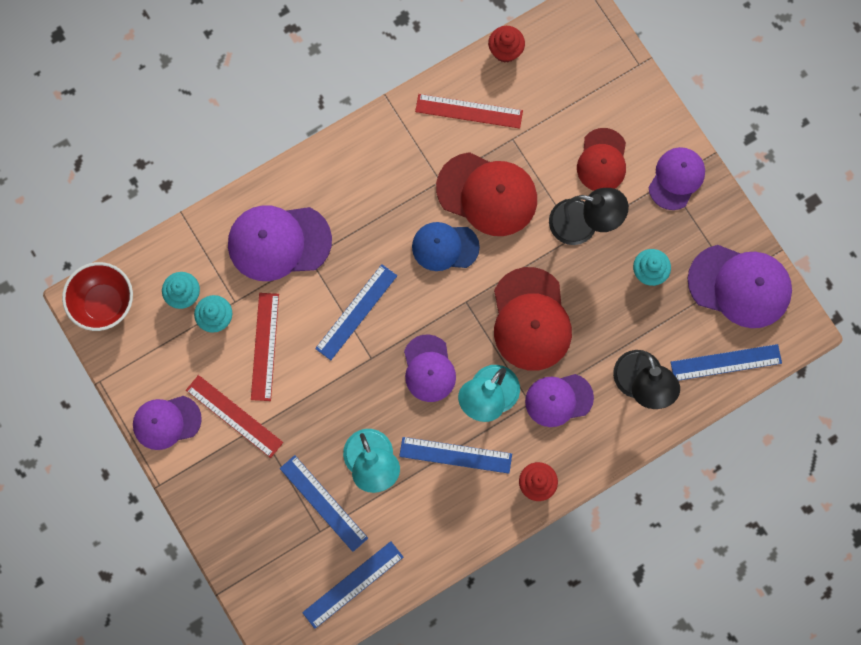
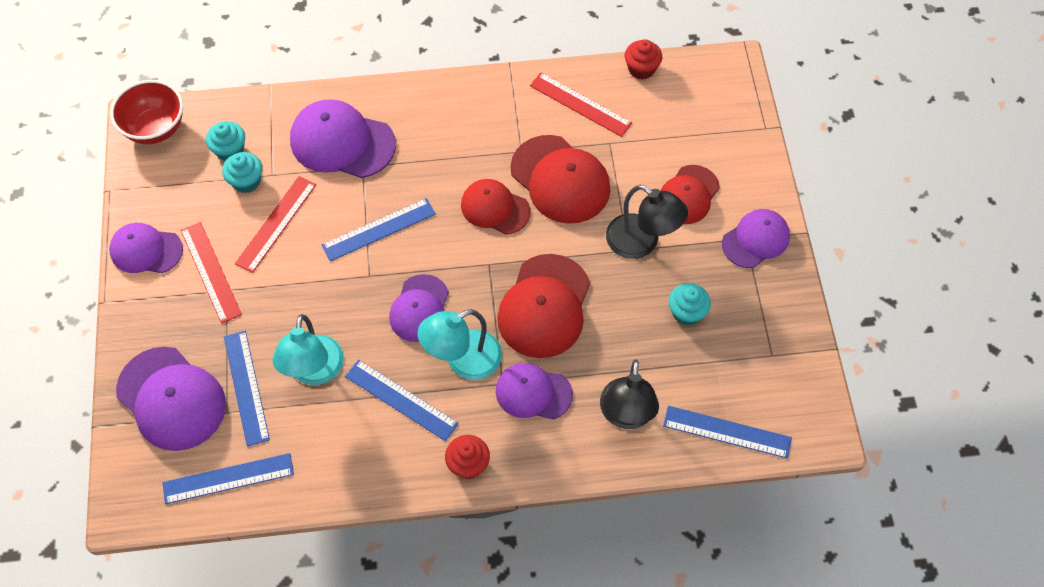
camera: 25 degrees right, 15 degrees down
(445, 247) = (495, 208): blue cap -> red cap
(740, 286) = (776, 364): purple cap -> purple cap (171, 399)

